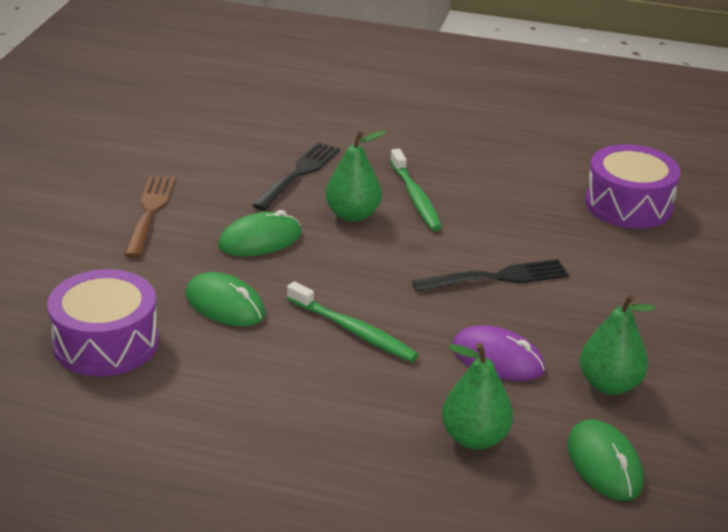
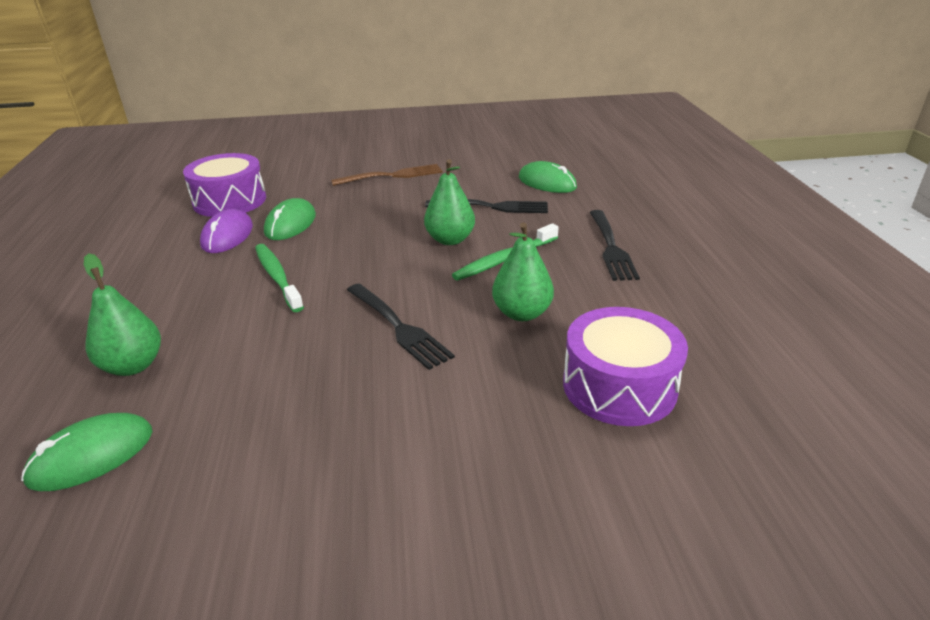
camera: 70 degrees right, 0 degrees up
(260, 240) = (384, 215): green mouse -> green mouse (547, 182)
(353, 330) = (277, 277): green toothbrush -> green toothbrush turned 135 degrees clockwise
(432, 143) = (610, 247): none -> black fork
(497, 358) = (260, 354): purple mouse -> purple mouse (227, 235)
(609, 385) = (234, 435): green pear -> green pear (522, 313)

